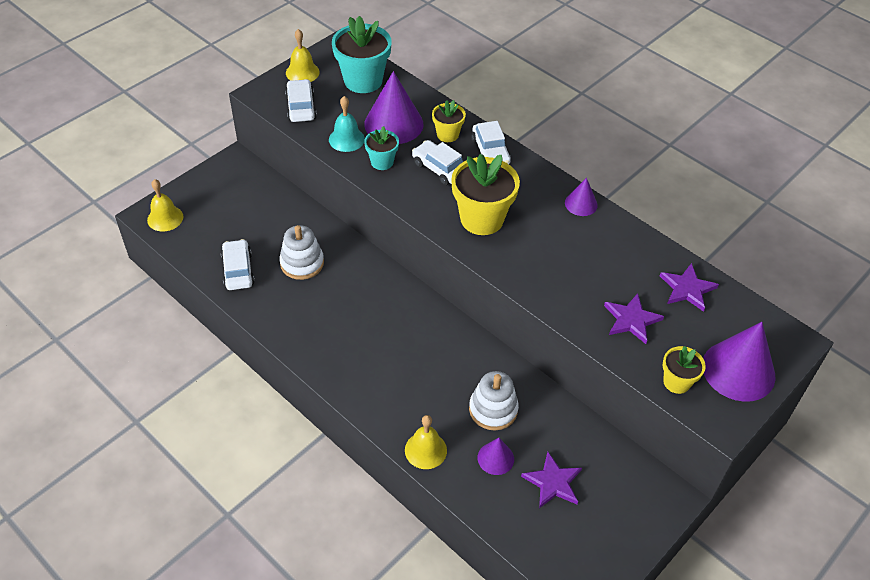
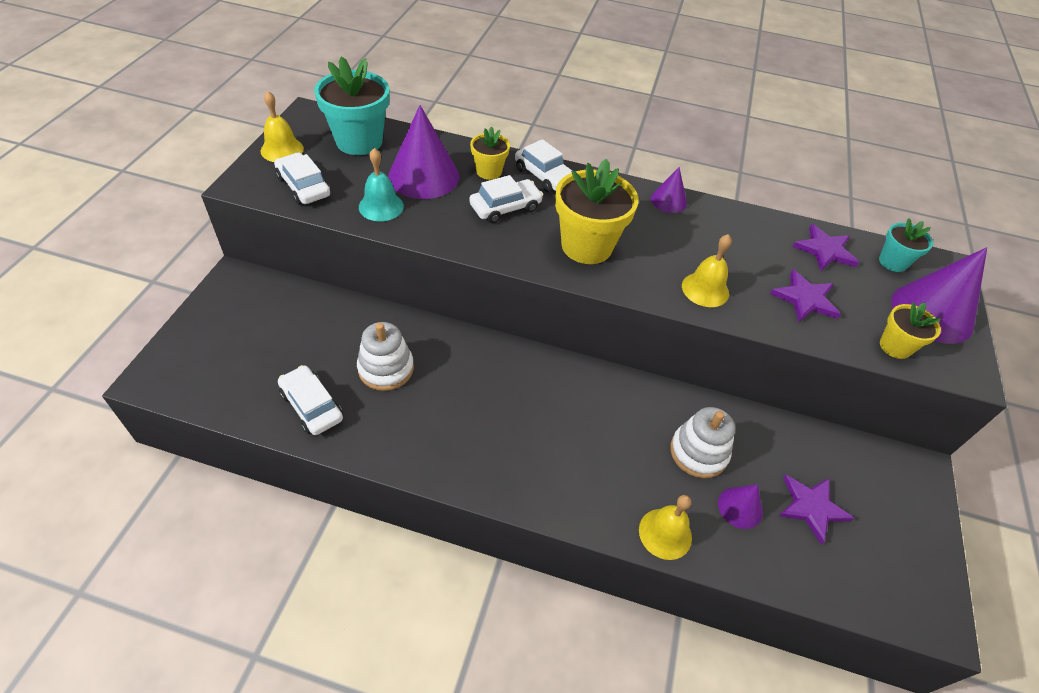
camera: 30 degrees left, 0 degrees up
(165, 218) = (177, 375): yellow bell -> yellow bell (705, 289)
(382, 162) = (438, 219): turquoise flower pot -> turquoise flower pot (892, 262)
(440, 168) = (505, 207): white car -> white car turned 135 degrees clockwise

